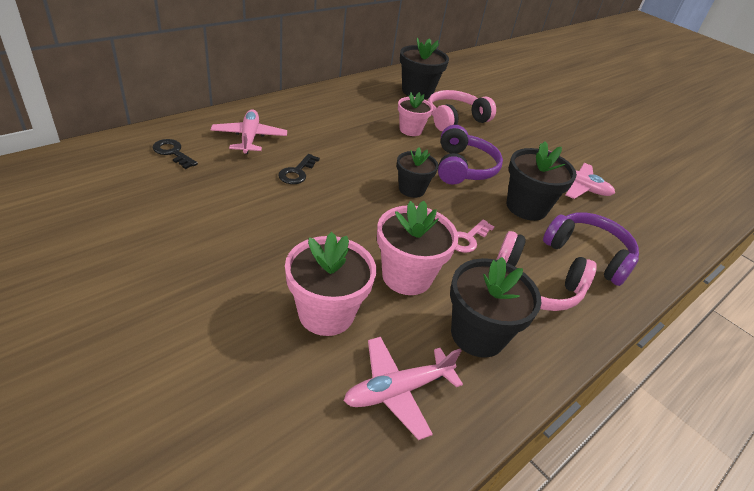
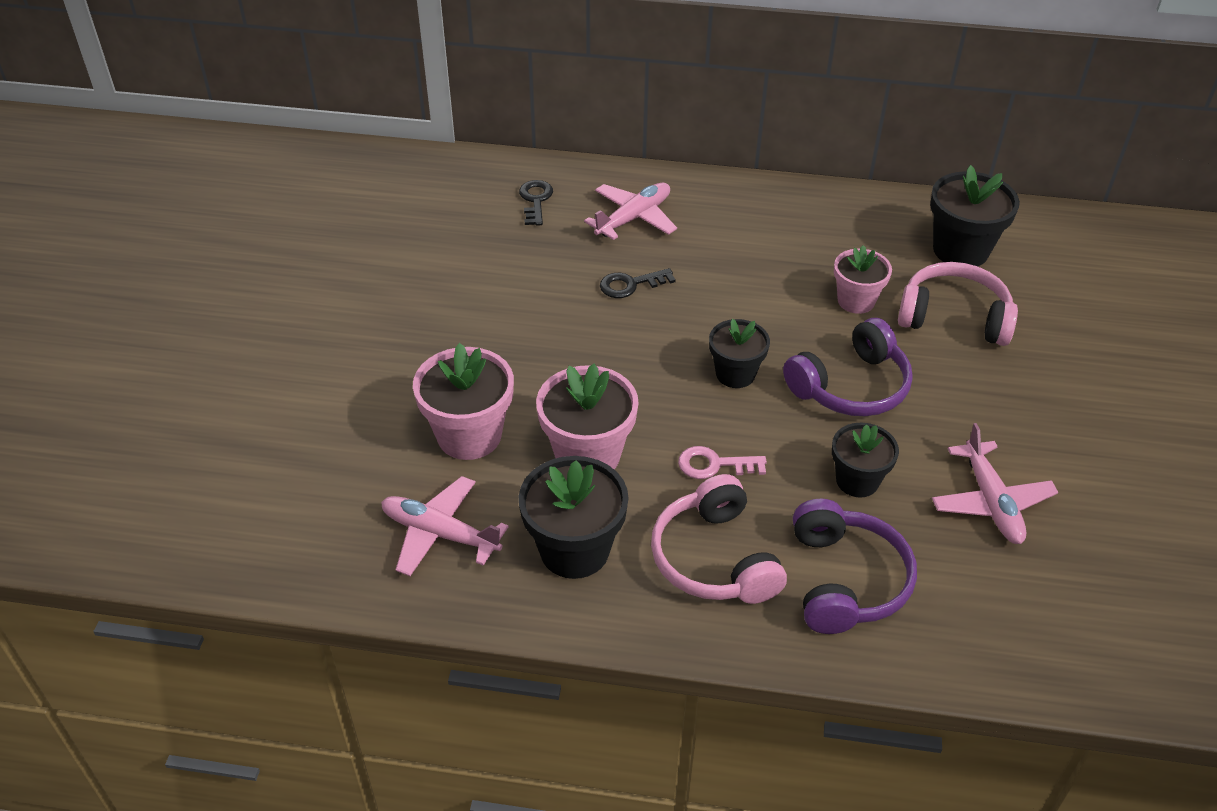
camera: 55 degrees right, 5 degrees up
(526, 207) = (857, 481): black flower pot -> black flower pot, size x0.65

